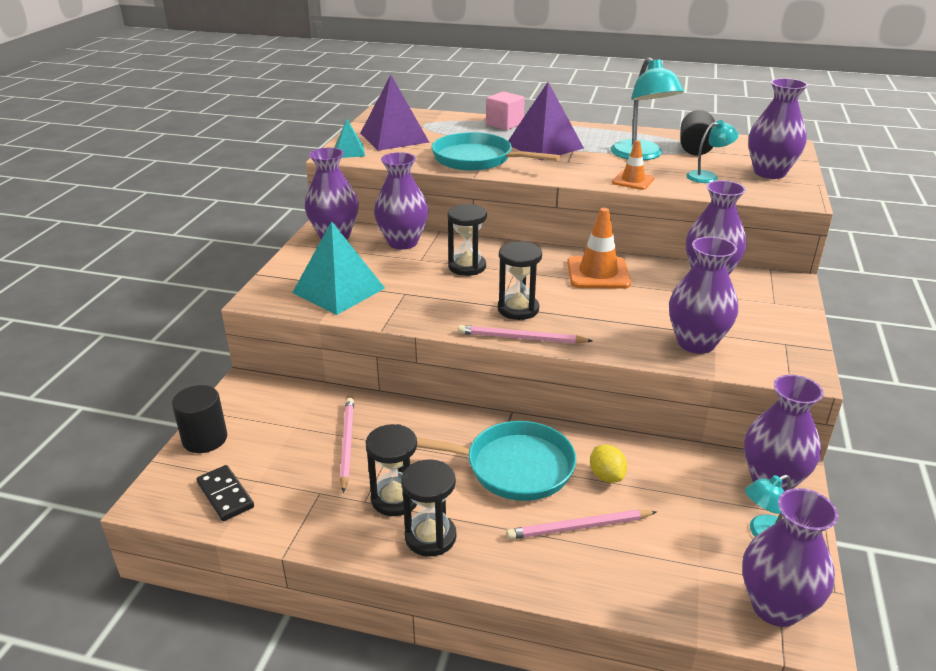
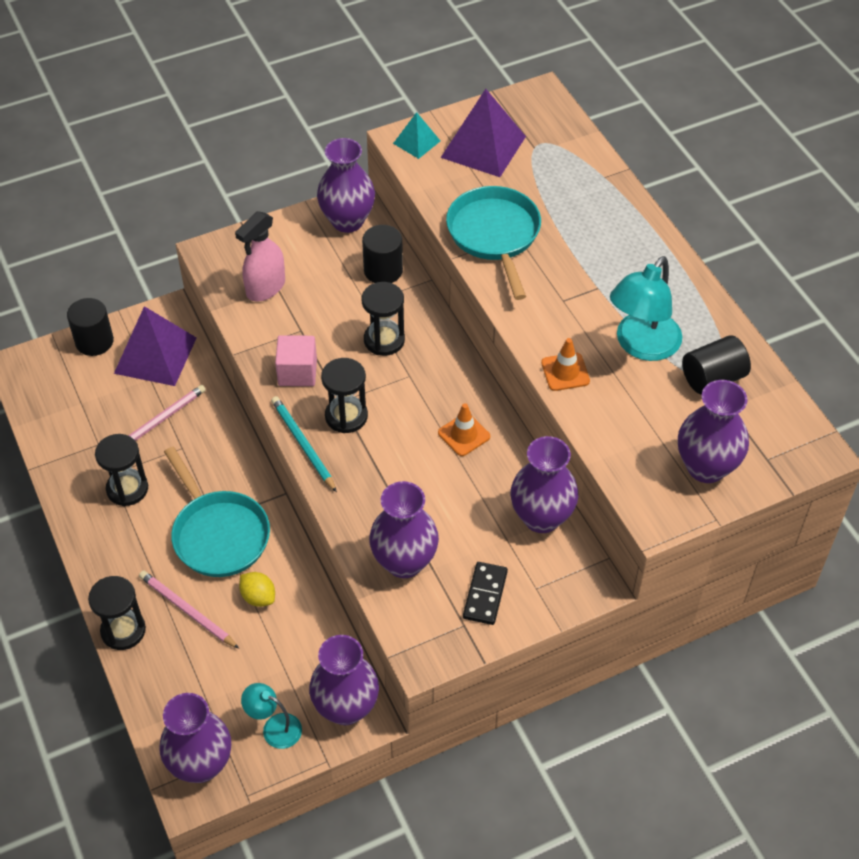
camera: 50 degrees right, 20 degrees up
(225, 495) = (54, 397): black domino -> black domino (485, 595)
(338, 290) = (265, 288): turquoise pyramid -> pink spray bottle
(402, 242) = (383, 270): purple vase -> black cylinder
(430, 537) = (108, 533): black hourglass -> black hourglass (123, 630)
(504, 124) = (611, 198): pink cube -> pink cube (297, 372)
(521, 338) = (303, 444): pink pencil -> turquoise pencil
(544, 146) = (584, 261): purple pyramid -> purple pyramid (155, 355)
(598, 273) = (464, 434): orange traffic cone -> orange traffic cone, size x0.62
(606, 476) = (258, 597): yellow lemon -> yellow lemon turned 75 degrees counterclockwise
(708, 176) = (640, 423): turquoise lamp -> none

